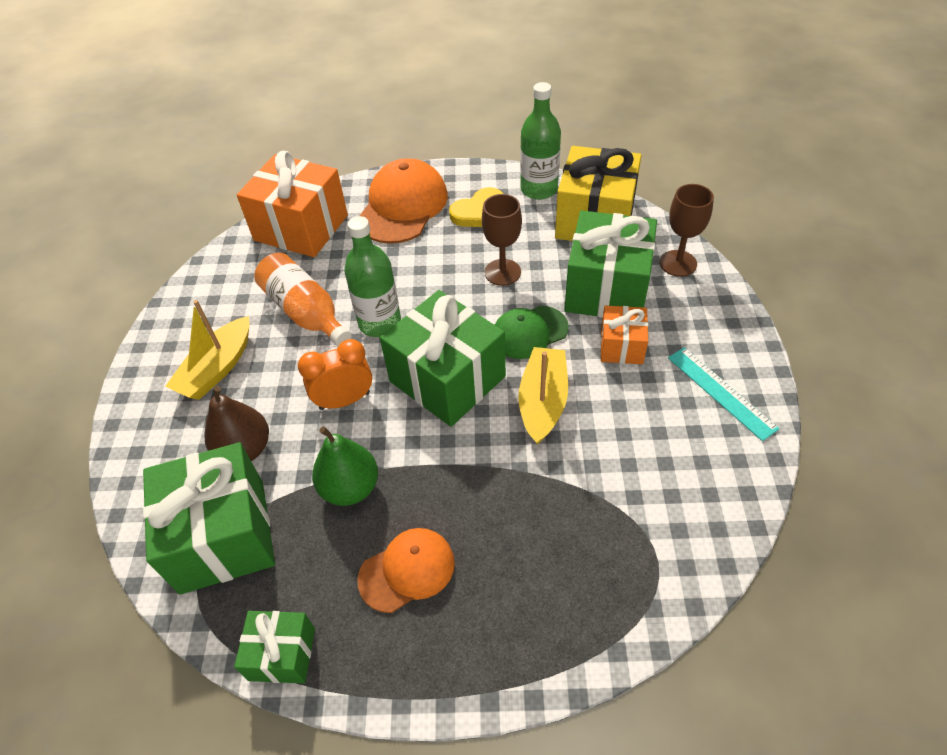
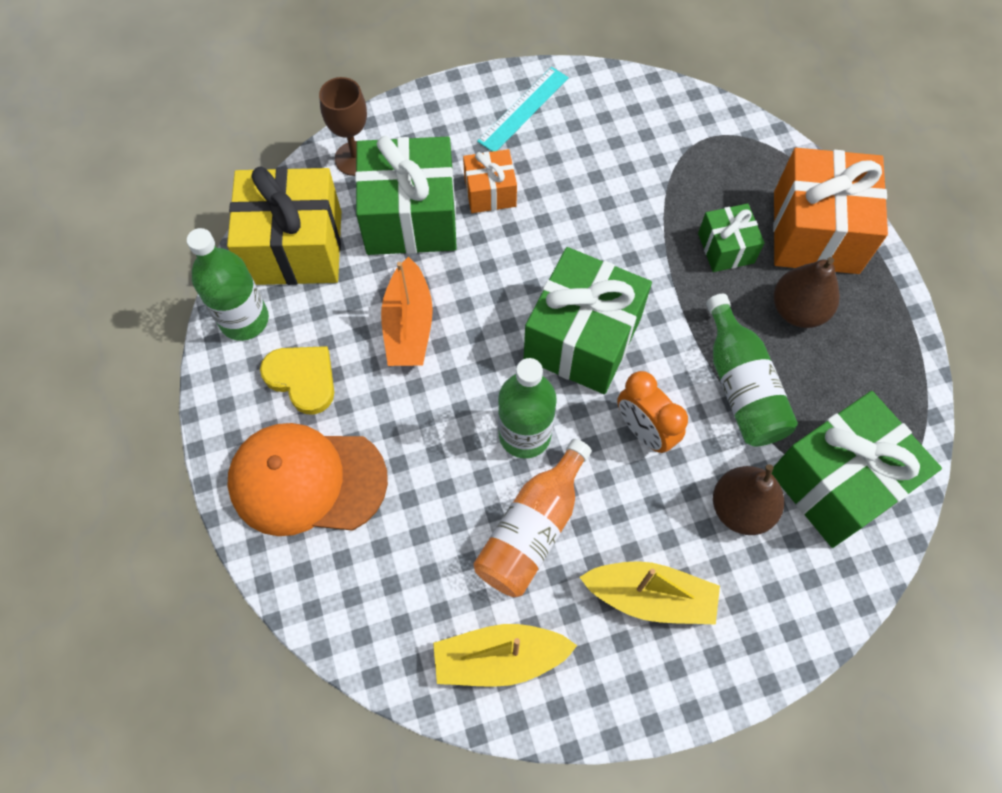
camera: 110 degrees left, 15 degrees up
(282, 654) = (909, 381): green gift -> green gift (726, 248)
(301, 228) = (377, 607): orange gift -> orange gift (815, 232)
(350, 487) = (741, 386): green pear -> green bottle
(407, 570) = (797, 310): orange cap -> brown pear
(502, 272) = (408, 325): brown goblet -> orange boat
(529, 332) = (495, 277): green cap -> none
(543, 402) = (582, 246): yellow boat -> yellow boat (500, 658)

